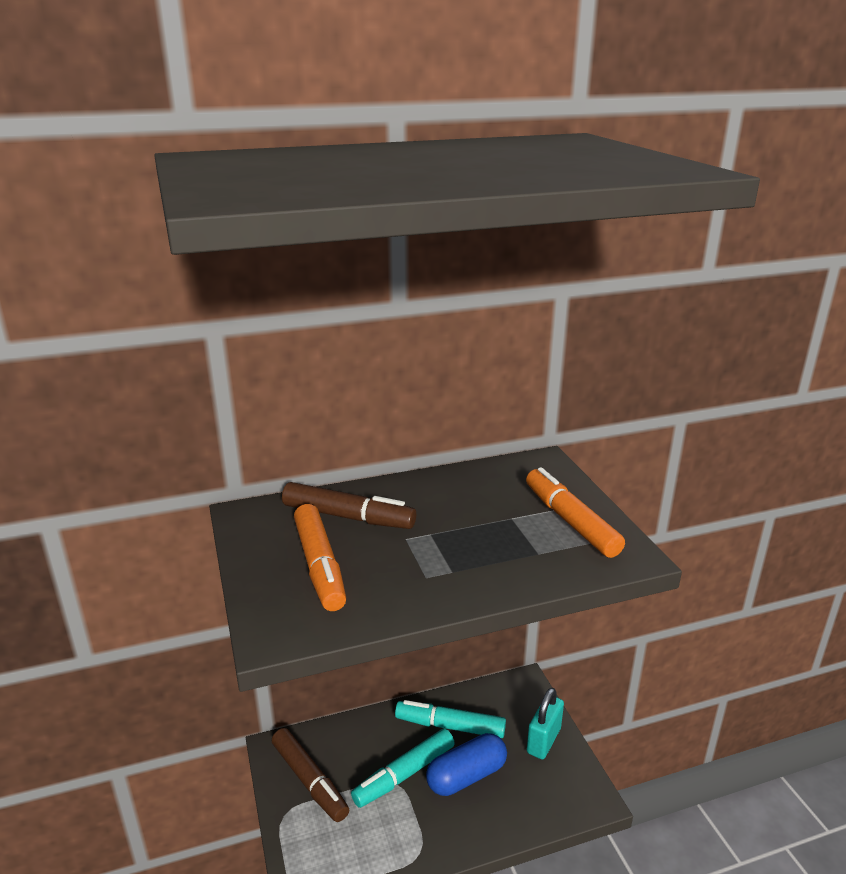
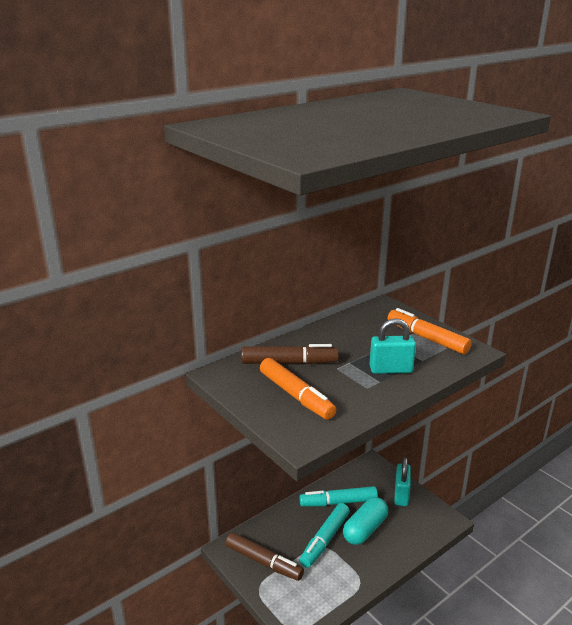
camera: 20 degrees left, 0 degrees up
(466, 776) = (365, 529): blue capsule -> turquoise capsule
(480, 557) = (390, 370): none -> turquoise padlock

